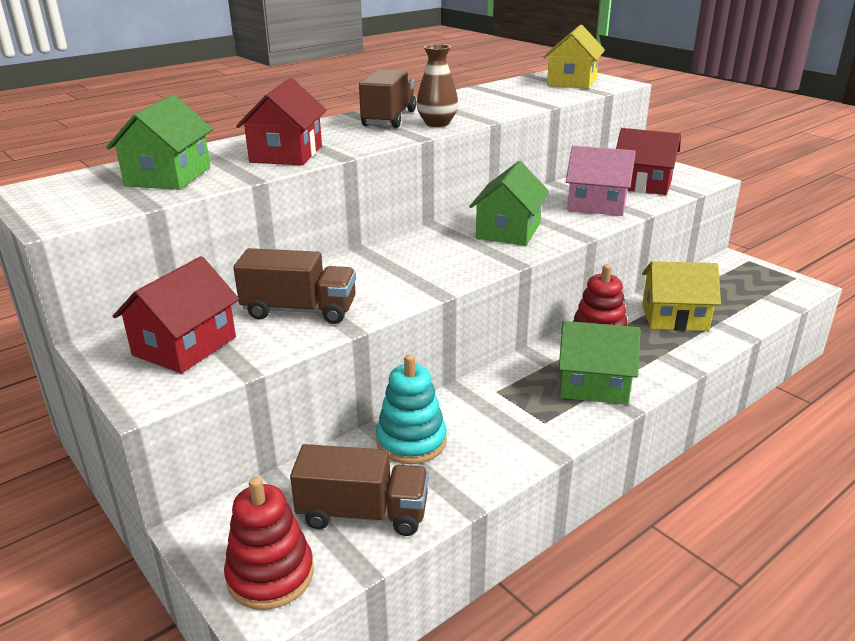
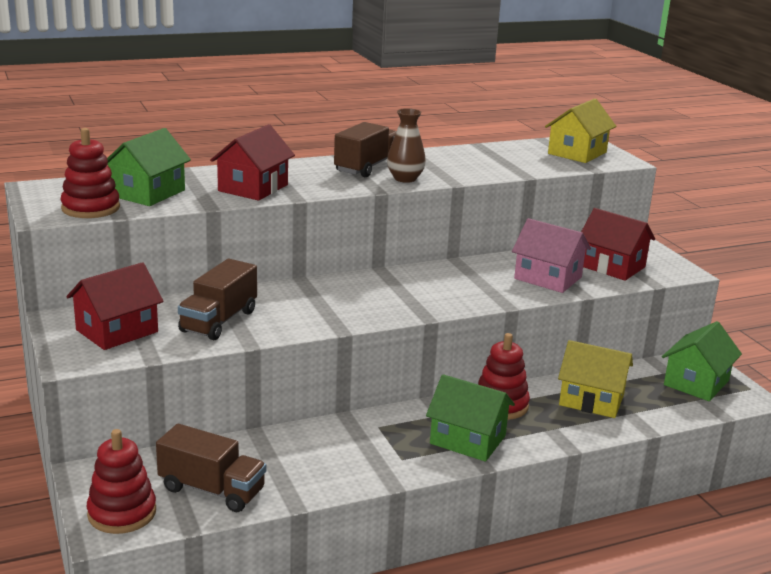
camera: 15 degrees right, 5 degrees down
(108, 203) = (90, 208): none -> red stacking toy
(300, 310) = (219, 321): brown truck -> brown truck turned 90 degrees clockwise
(411, 441) = (281, 449): turquoise stacking toy -> none
(508, 231) = (443, 287): green house -> green house (696, 383)

